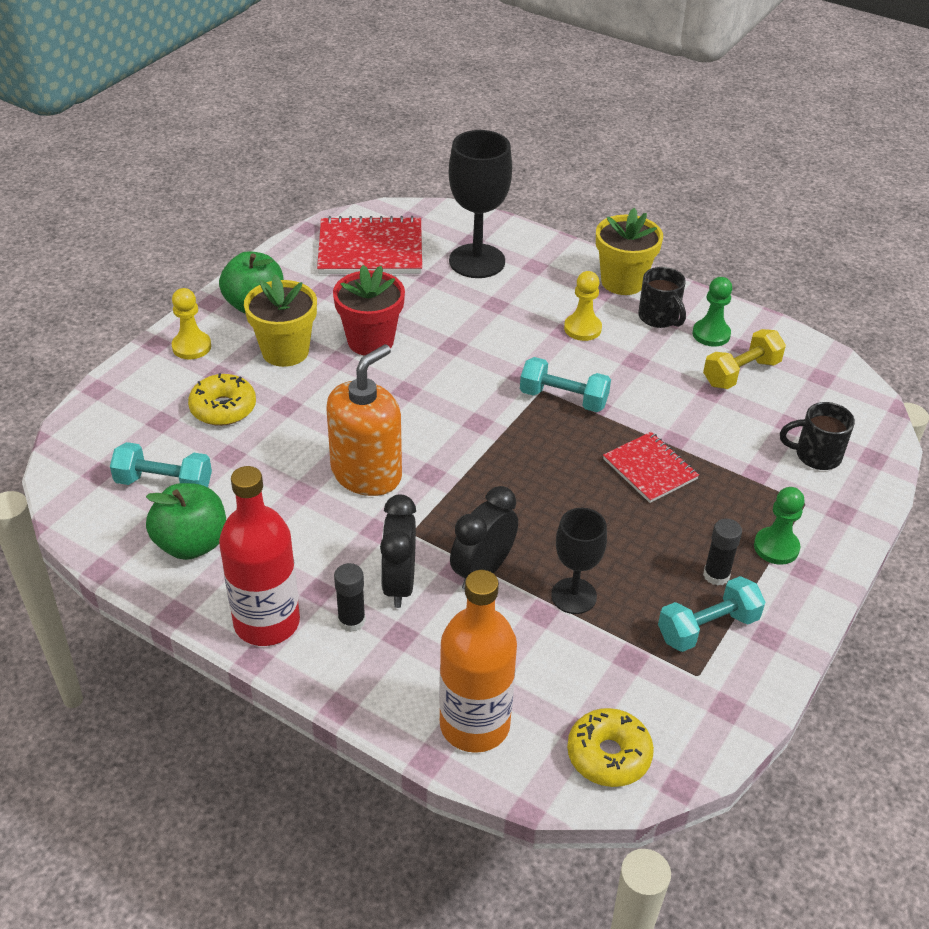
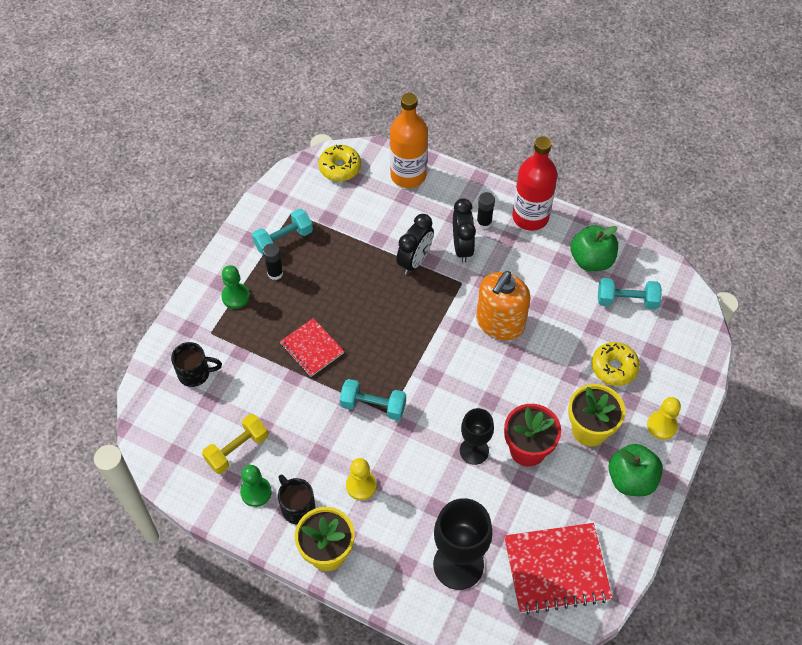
camera: 175 degrees right, 15 degrees up
(574, 596) = (360, 251): black goblet -> black goblet (474, 451)

